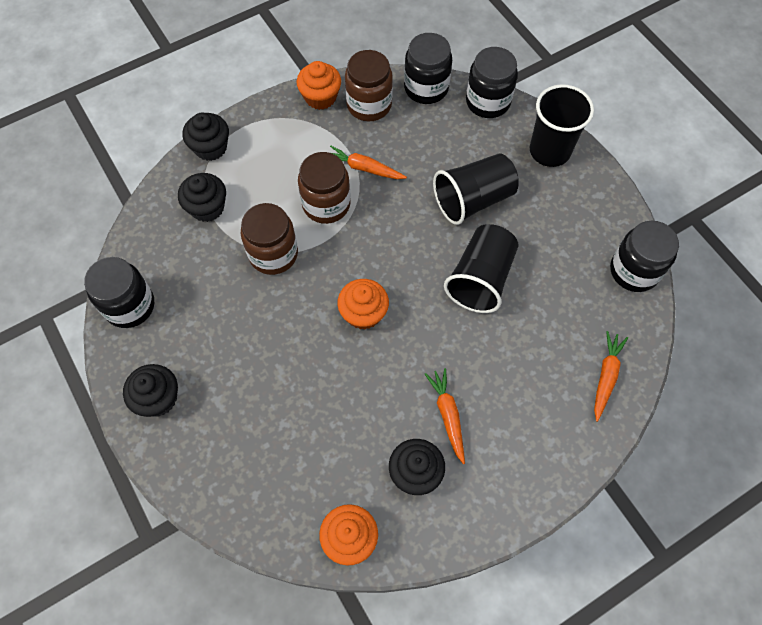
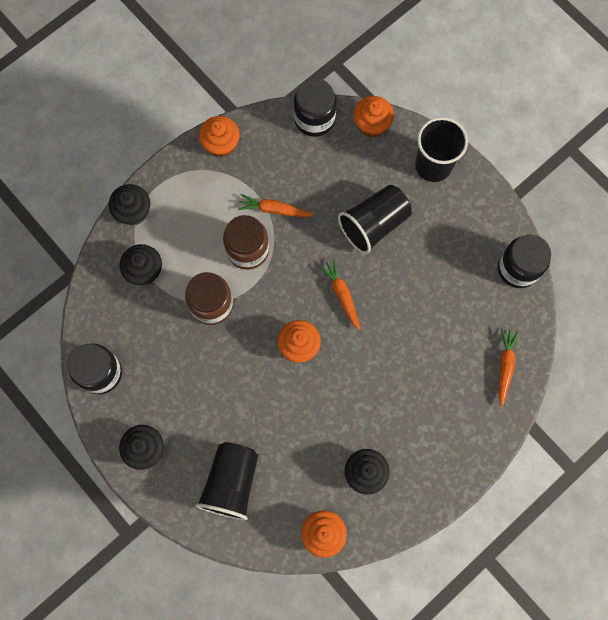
camera: 10 degrees left, 10 degrees up
(369, 105) = (266, 145): brown jar -> none
(448, 415) = (383, 421): orange carrot -> orange carrot (342, 295)
(480, 279) = (391, 297): black cup -> black cup (231, 482)
(488, 102) = (372, 124): black jar -> orange cupcake

